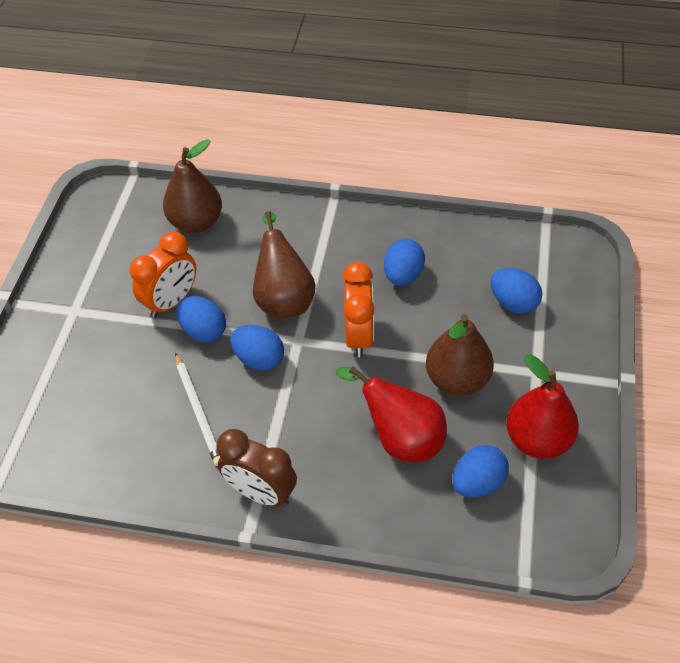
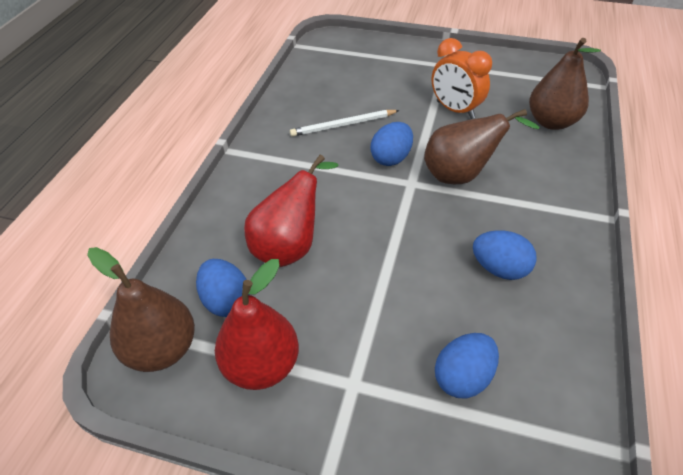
camera: 95 degrees right, 5 degrees down
(203, 331) = (423, 127): blue egg -> none
(261, 492) = (261, 157): brown clock -> none
(358, 336) = (414, 225): orange clock -> none
(457, 379) = (352, 300): brown pear -> brown pear (162, 349)

